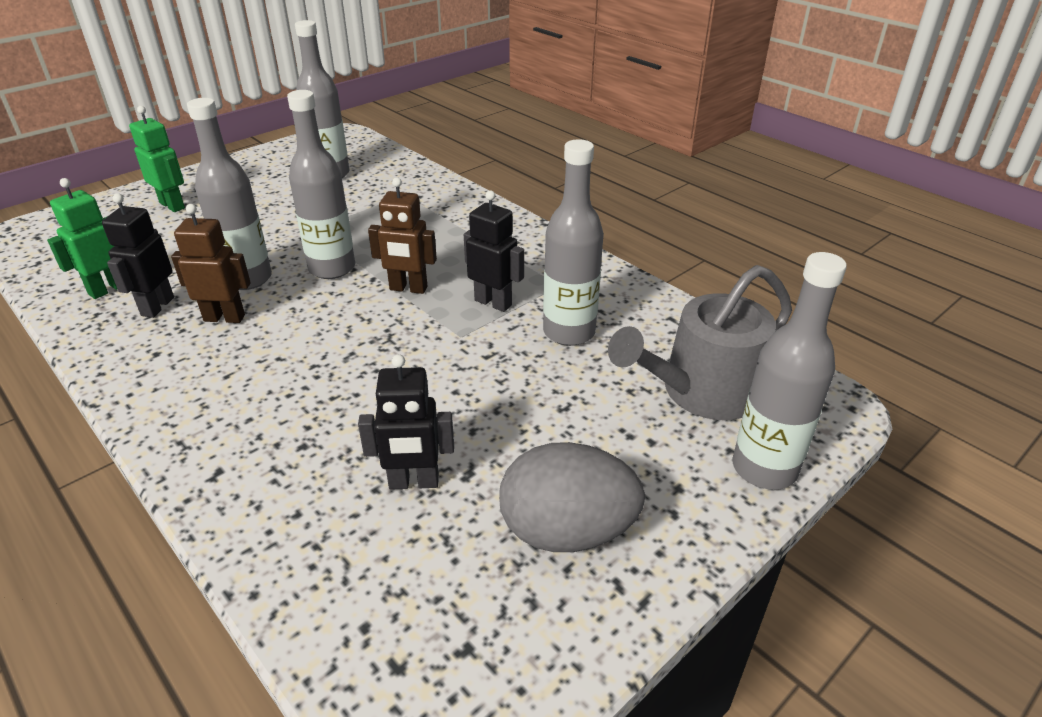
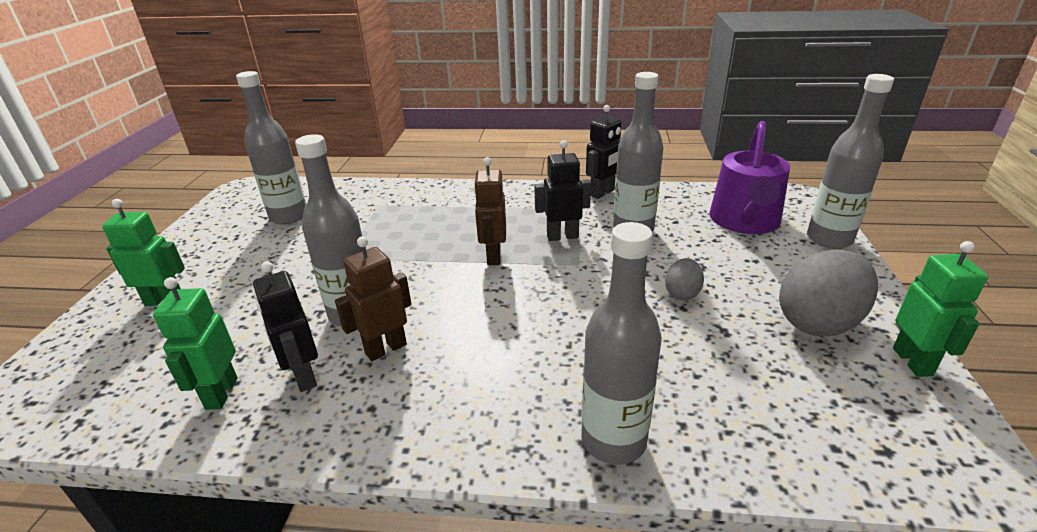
camera: 40 degrees left, 5 degrees down
(332, 268) = (412, 272): grey bottle -> grey bottle (613, 440)
(408, 289) = (493, 256): brown robot -> brown robot turned 120 degrees clockwise
(414, 482) = (709, 355): black robot -> black robot (602, 193)
(496, 418) = (682, 293): none -> grey egg
(583, 634) = (913, 361): none -> green robot
(702, 391) = (745, 221): grey watering can -> purple watering can

